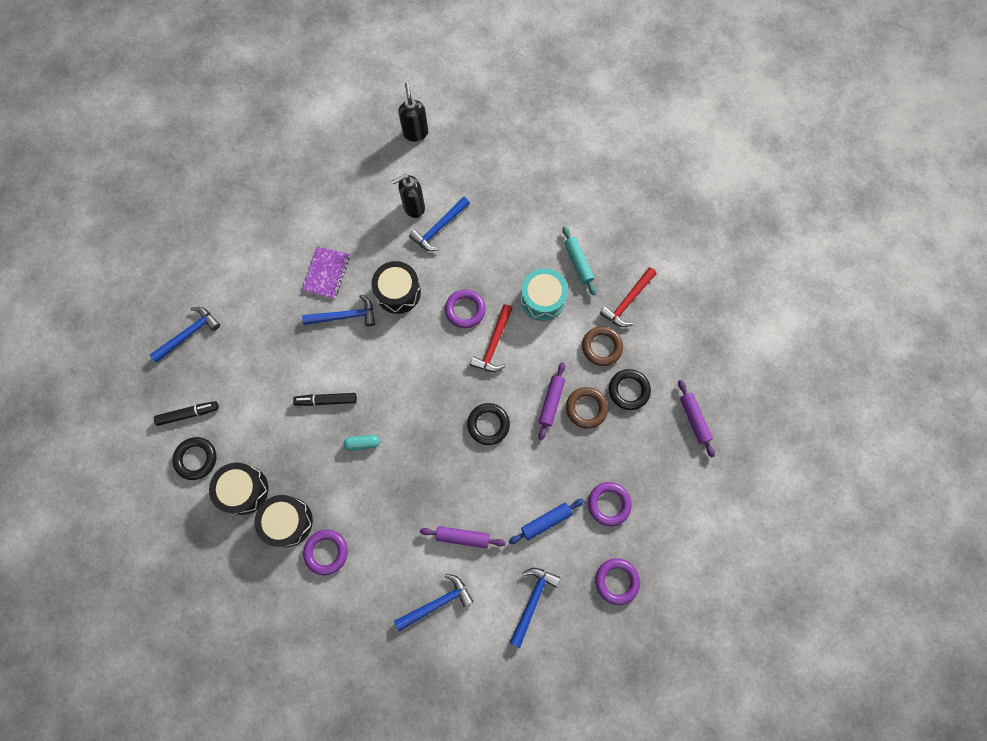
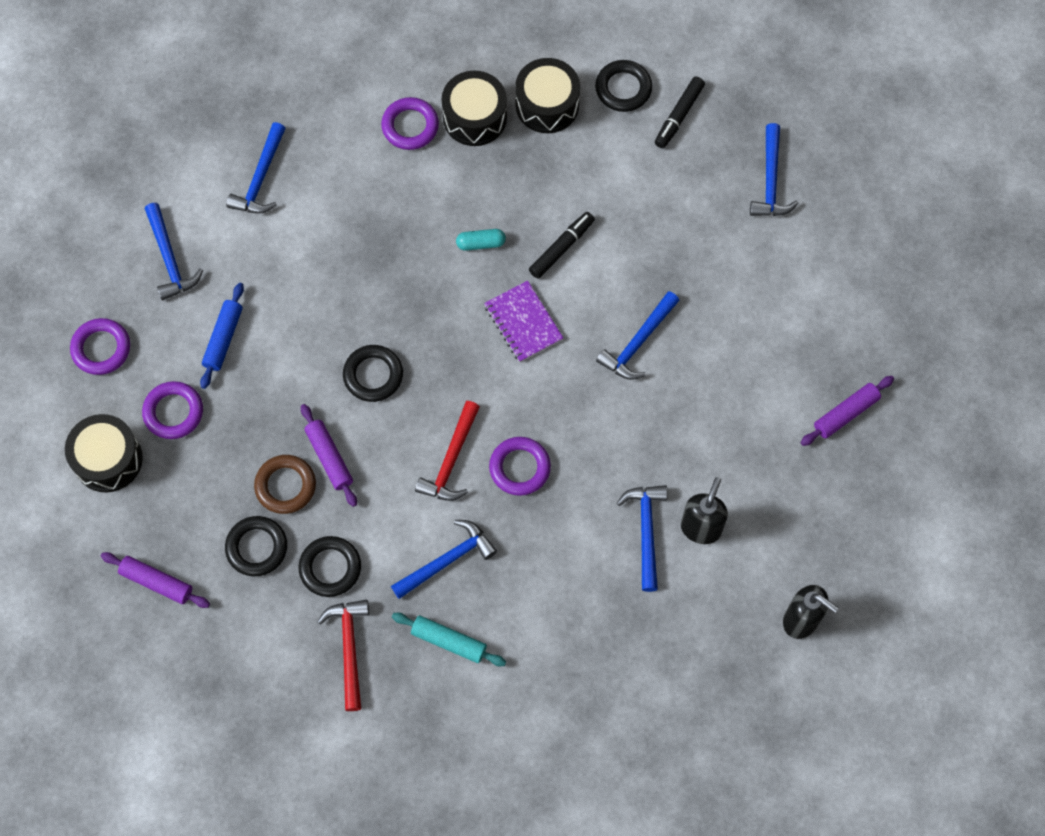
camera: 135 degrees right, 5 degrees down
(326, 273) = (709, 366): purple notebook -> purple notebook (523, 323)
(362, 443) = (481, 243): turquoise capsule -> turquoise capsule turned 45 degrees clockwise
(398, 292) = (611, 419): black drum -> black drum (108, 459)
(462, 537) = (293, 252): purple rolling pin -> purple rolling pin (846, 414)
(493, 344) = (451, 460): red hammer -> red hammer turned 135 degrees counterclockwise
(542, 299) = (447, 560): turquoise drum -> blue hammer
(601, 347) = (330, 568): brown ring -> black ring

